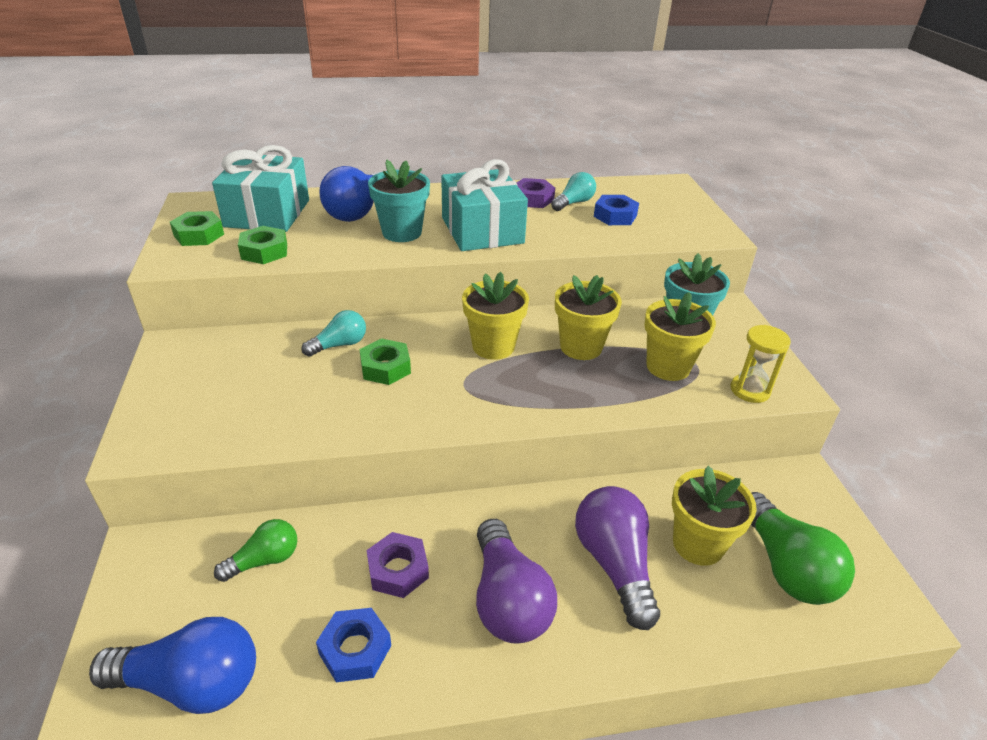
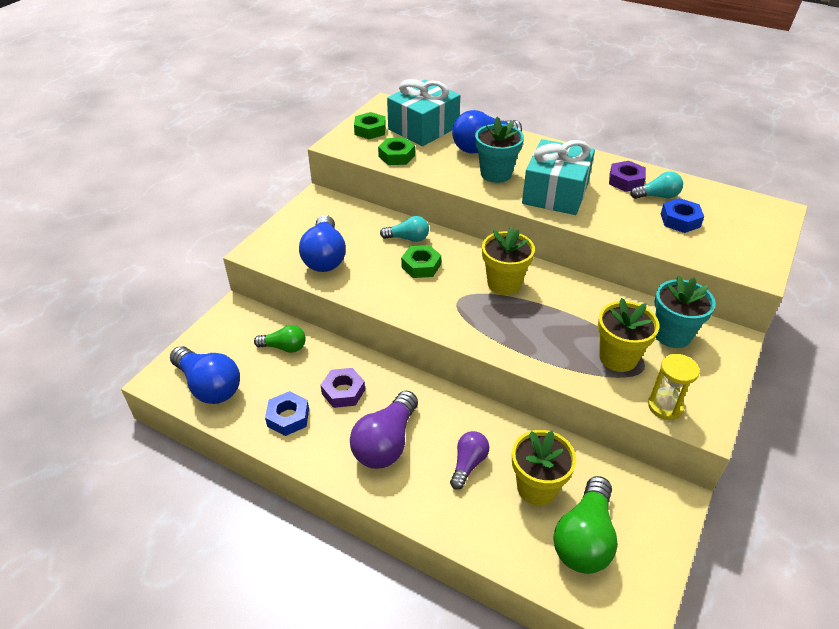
camera: 40 degrees right, 5 degrees up
(250, 410) = (325, 257): none -> blue light bulb
(581, 347) = (566, 312): yellow flower pot -> none
(614, 564) = (468, 464): purple light bulb -> purple light bulb, size x0.59

